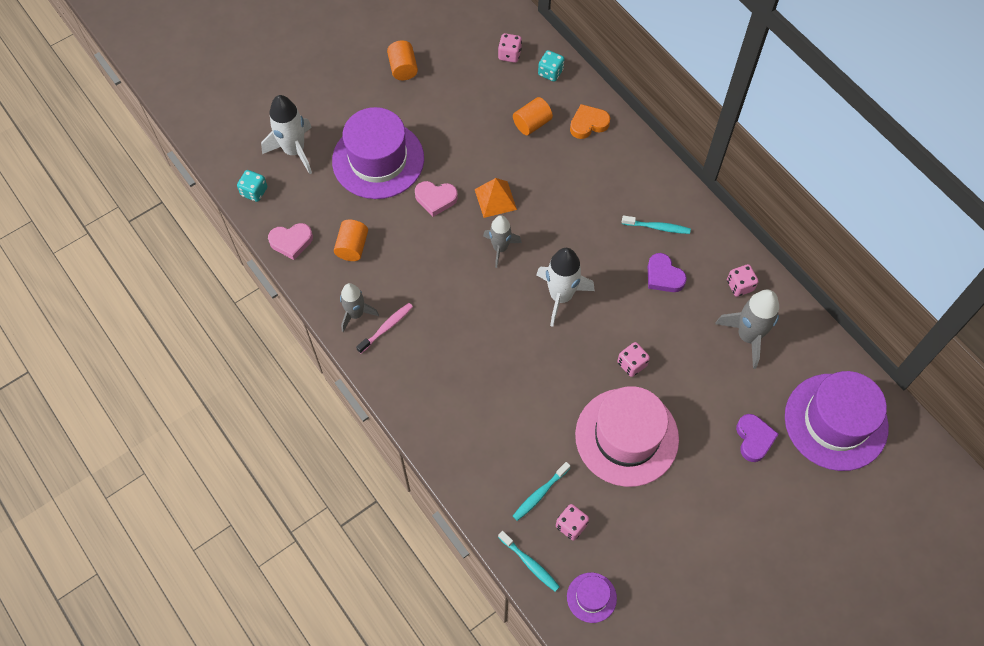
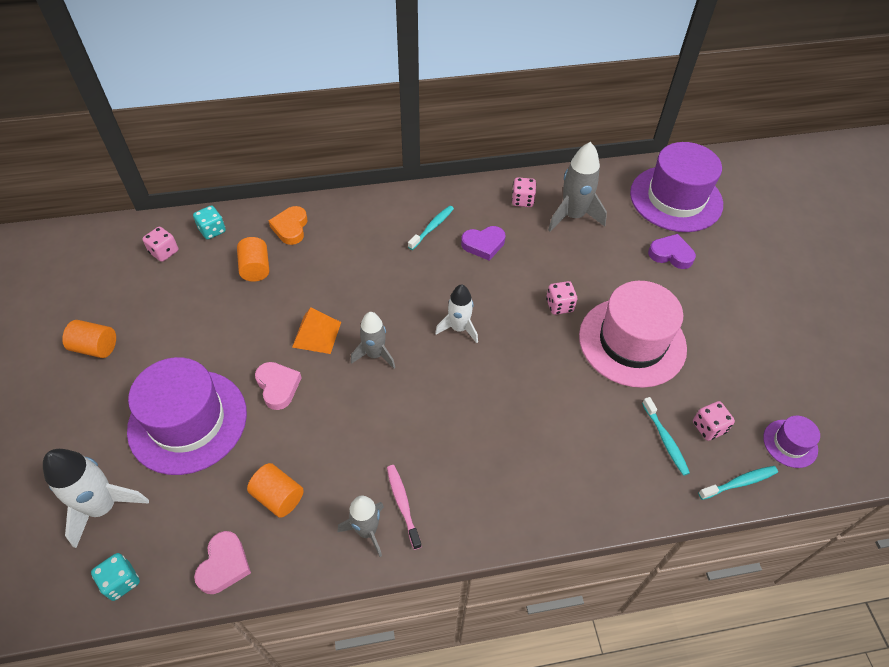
camera: 65 degrees left, 10 degrees down
(435, 199) = (278, 386): pink heart -> pink heart turned 60 degrees counterclockwise
(560, 296) = (459, 328): white rocket -> white rocket, size x0.66

